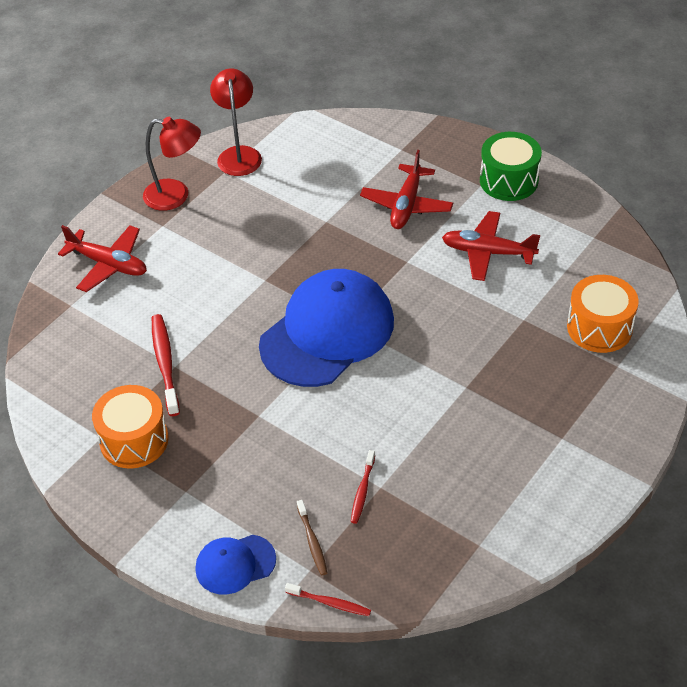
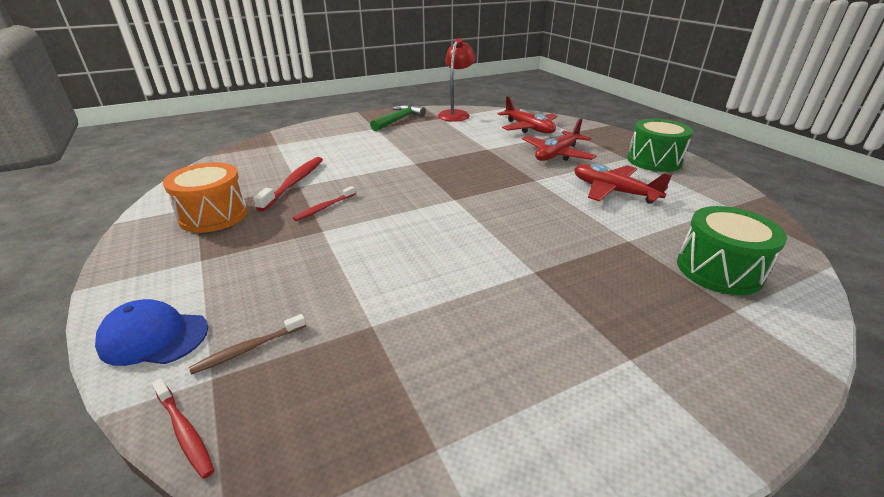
camera: 25 degrees right, 15 degrees down
(108, 264) = (323, 134): red plane -> red plane (528, 128)
(176, 196) = (398, 120): red lamp -> green hammer
(312, 541) = (248, 349): brown toothbrush -> brown toothbrush turned 45 degrees clockwise
(327, 332) = (433, 199): blue cap -> none
(362, 491) = (350, 321): red toothbrush -> red toothbrush (324, 208)
(599, 328) = (718, 270): orange drum -> green drum

